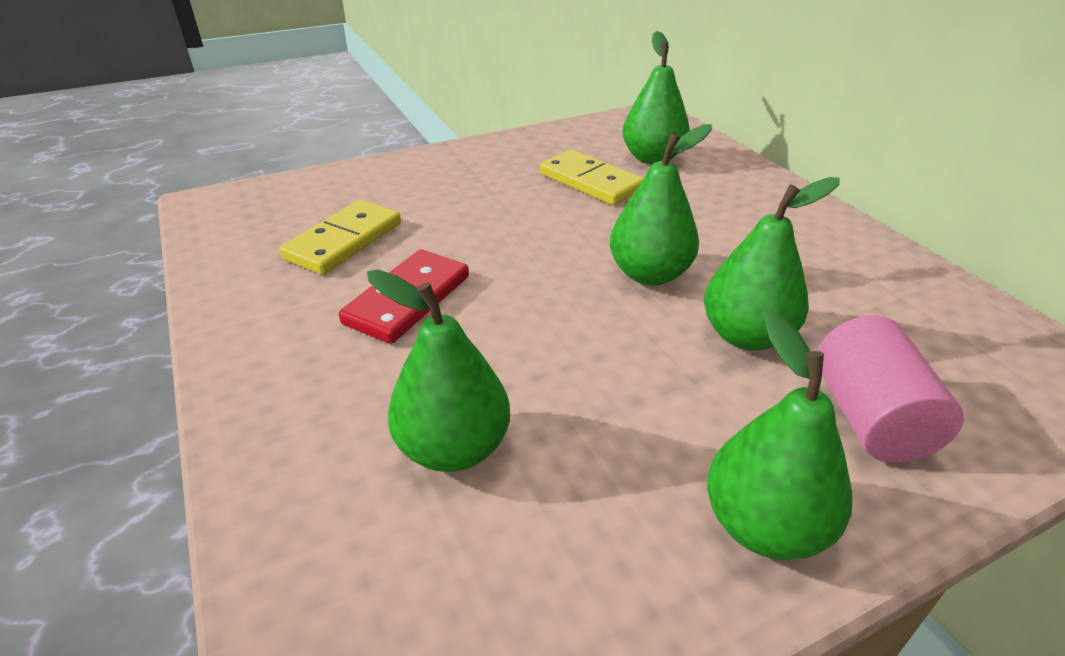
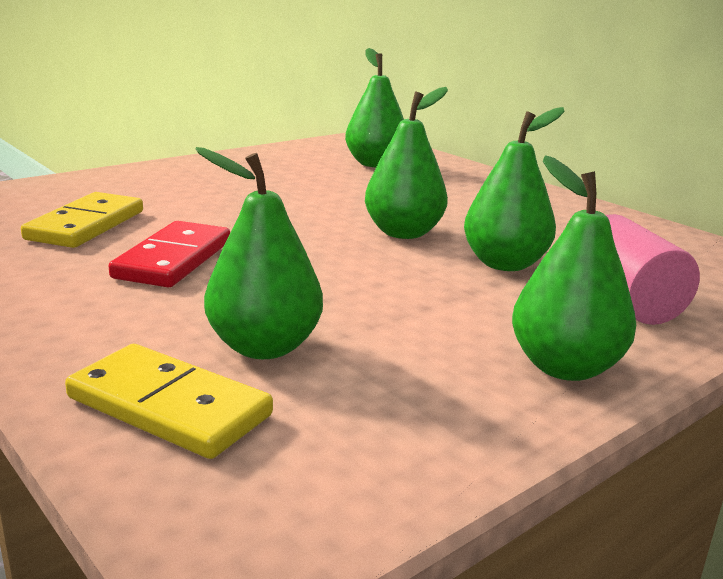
camera: 15 degrees left, 15 degrees down
(590, 182) = (323, 180): yellow domino -> yellow domino (168, 407)

